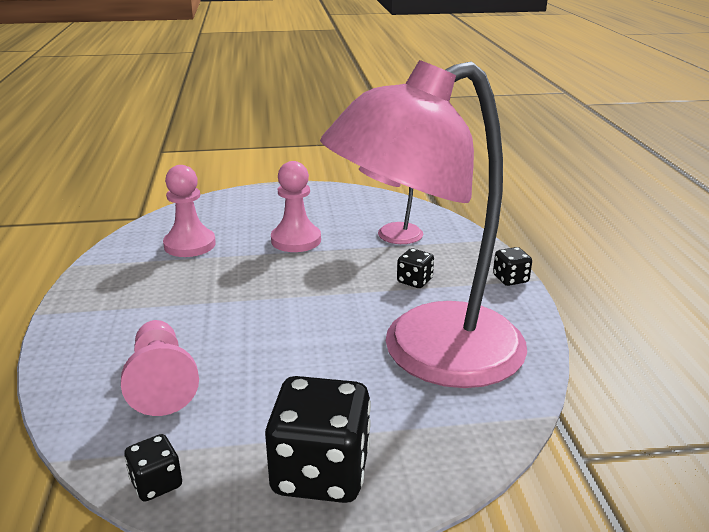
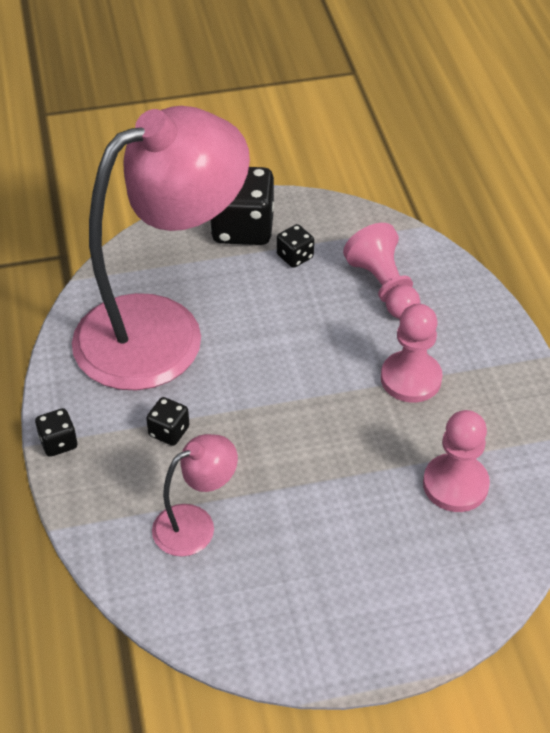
camera: 175 degrees right, 20 degrees up
(156, 483) = (348, 215): black dice -> black dice (295, 257)
(296, 240) = (321, 505): pink pawn -> pink pawn (411, 379)

